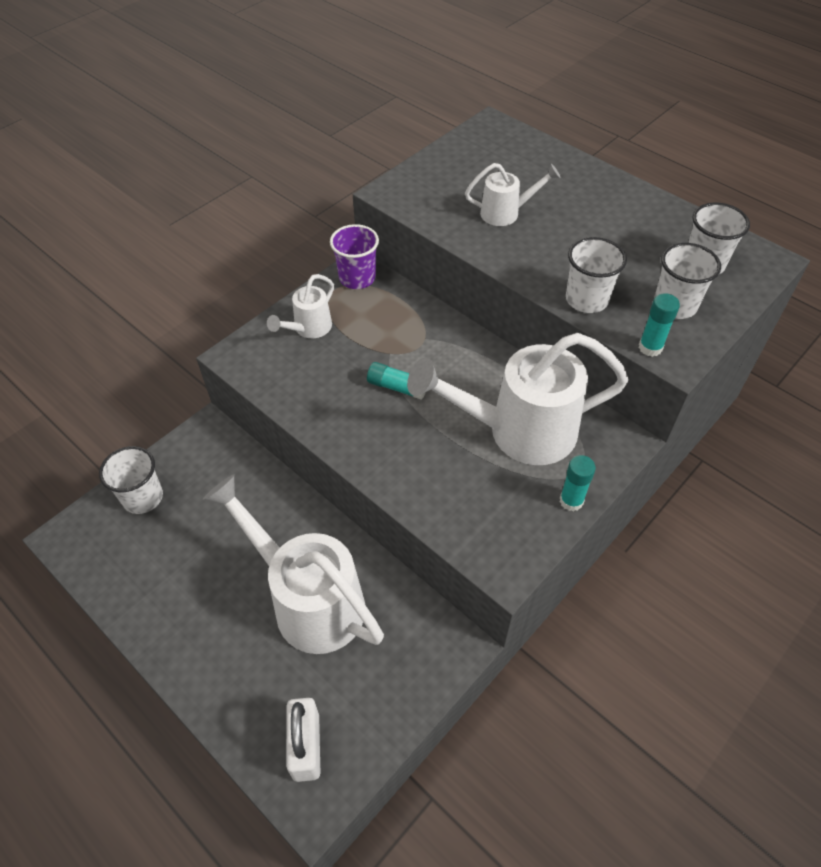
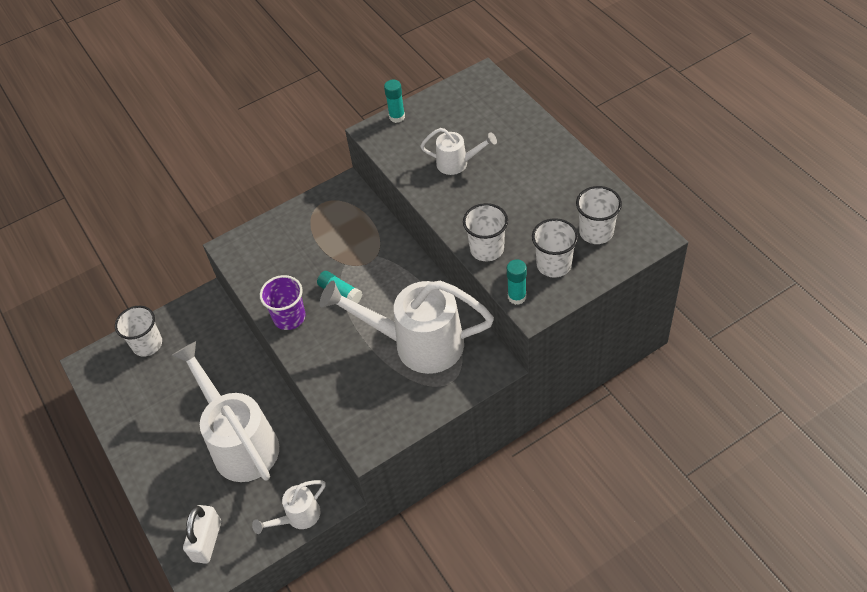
camera: 20 degrees right, 0 degrees up
(309, 328) = (291, 233): white watering can -> white watering can (298, 517)
(357, 278) = (343, 195): purple cup -> purple cup (289, 317)
(571, 501) = (434, 404): turquoise glue stick -> turquoise glue stick (397, 117)

